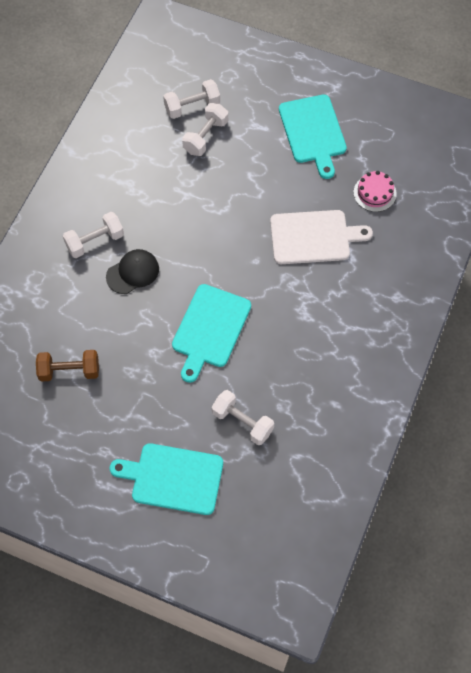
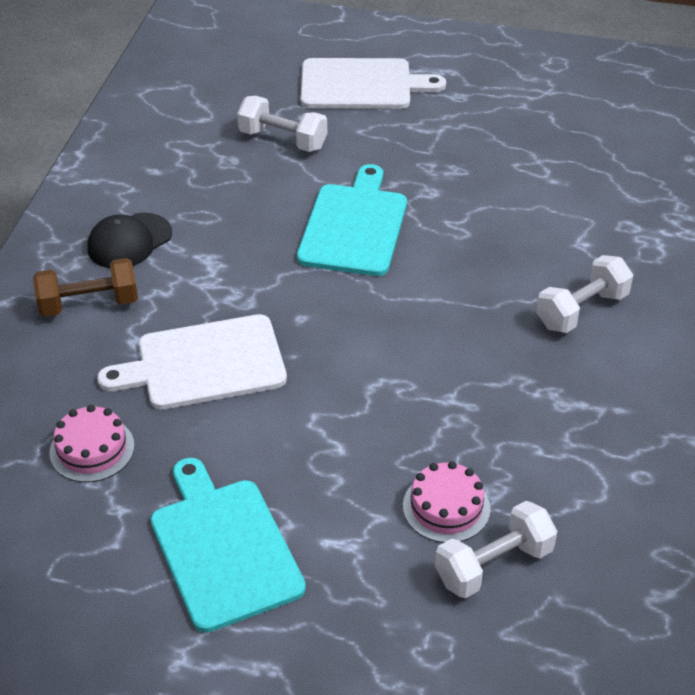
camera: 170 degrees right, 20 degrees down
(69, 371) = (542, 161): brown dumbbell -> brown dumbbell (89, 304)
(133, 272) = (500, 278): black cap -> black cap (129, 241)
(173, 478) = (361, 85): turquoise cutting board -> white cutting board
(205, 136) = (446, 507): white dumbbell -> pink cake

